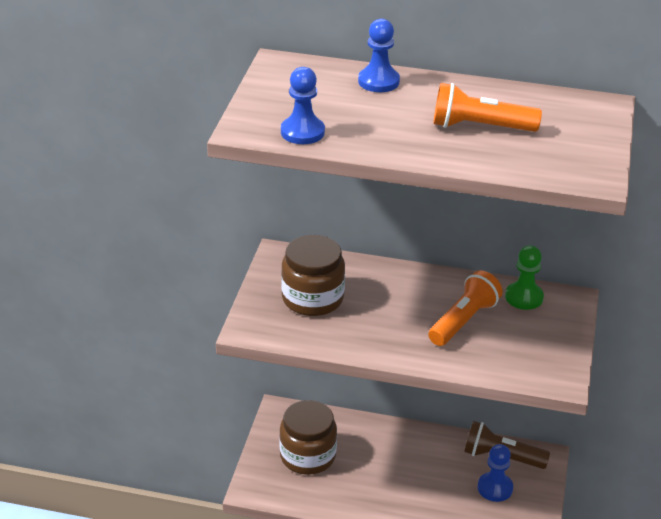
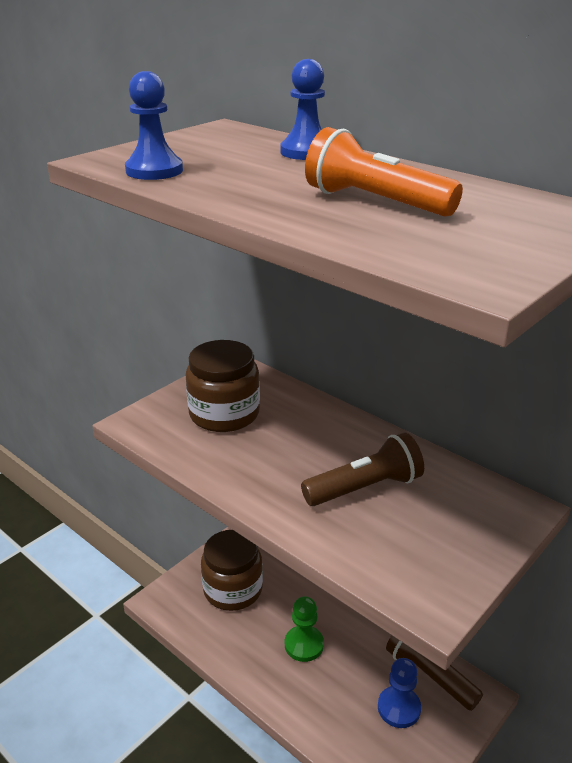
camera: 30 degrees right, 5 degrees down
(463, 321) = (365, 488): orange flashlight -> brown flashlight
(524, 297) = (461, 486): green pawn -> green pawn (304, 645)

